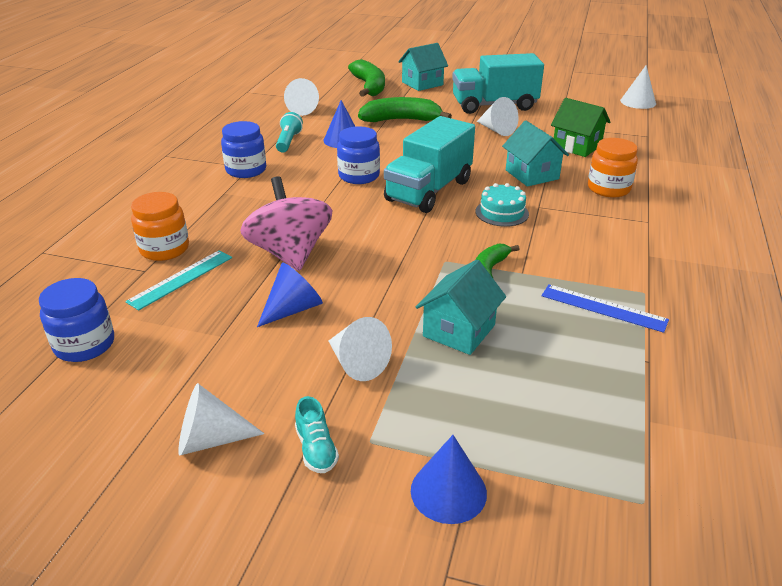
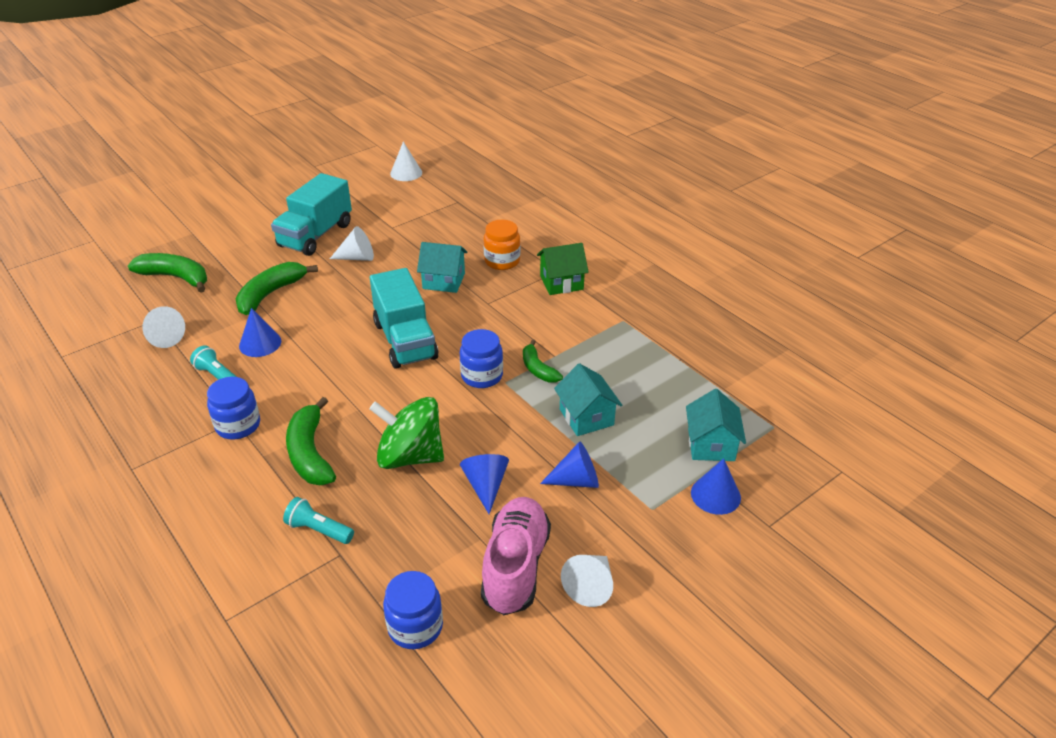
camera: 55 degrees left, 5 degrees up
(164, 249) = (319, 530): orange jar -> turquoise flashlight
(181, 279) = (379, 535): turquoise ruler -> none
(200, 373) = (515, 566): none -> pink shoe
(246, 209) = (310, 453): none -> green banana
(290, 253) = (410, 456): pink spinning top -> green spinning top
(316, 449) = (640, 536): turquoise shoe -> none
(357, 363) = (576, 480): white cone -> blue cone
(359, 176) = (336, 364): blue jar -> blue jar (482, 376)
(422, 83) = (217, 247): turquoise house -> turquoise house (711, 445)
(502, 212) = (476, 323): turquoise cake -> none
(577, 146) = (431, 238): green house -> green house (561, 282)
(603, 308) = (622, 345): blue ruler -> none

